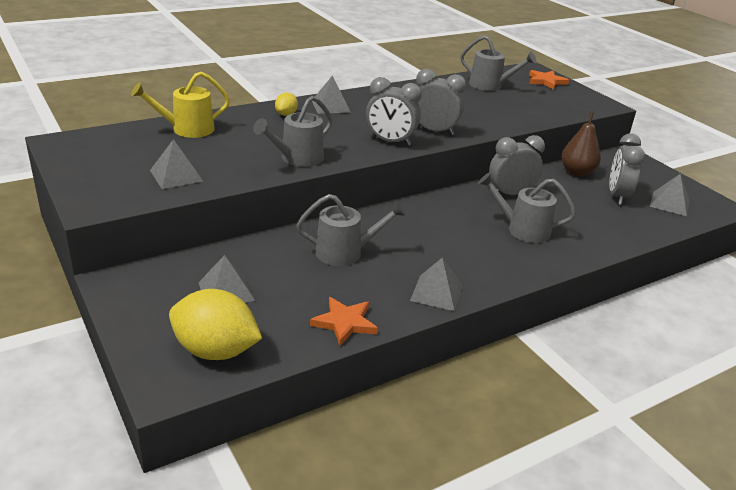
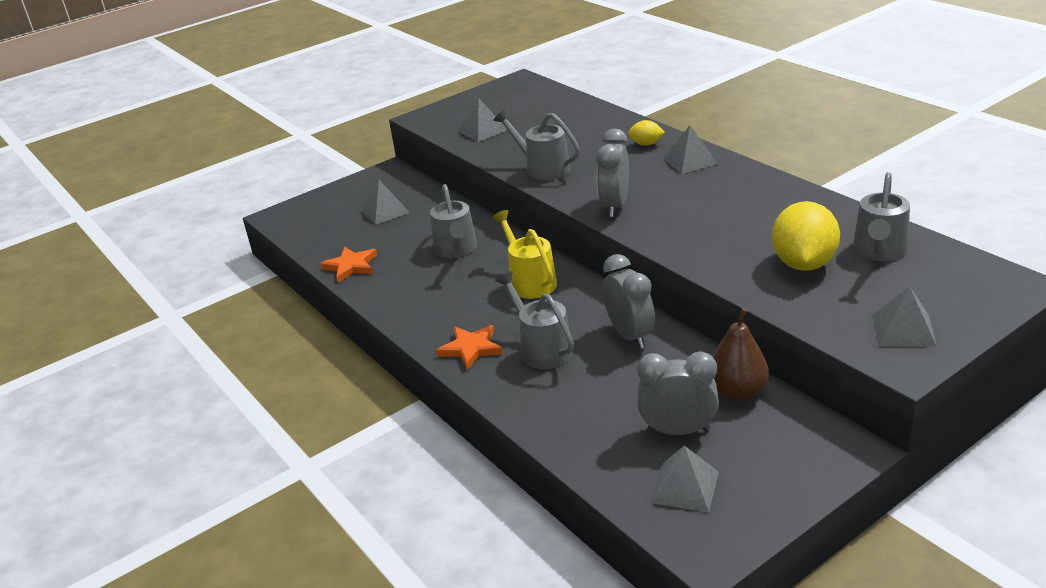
camera: 90 degrees right, 0 degrees up
(187, 129) = (575, 113): yellow watering can -> yellow watering can (530, 282)
(215, 351) = (313, 223): yellow lemon -> yellow lemon (803, 264)
(434, 131) = (665, 228): grey clock -> none
(436, 293) = (401, 304): grey pyramid -> grey pyramid (904, 330)
(522, 230) = (542, 349): grey watering can -> grey watering can turned 45 degrees counterclockwise
(546, 81) = (961, 301): orange star -> orange star (471, 348)

